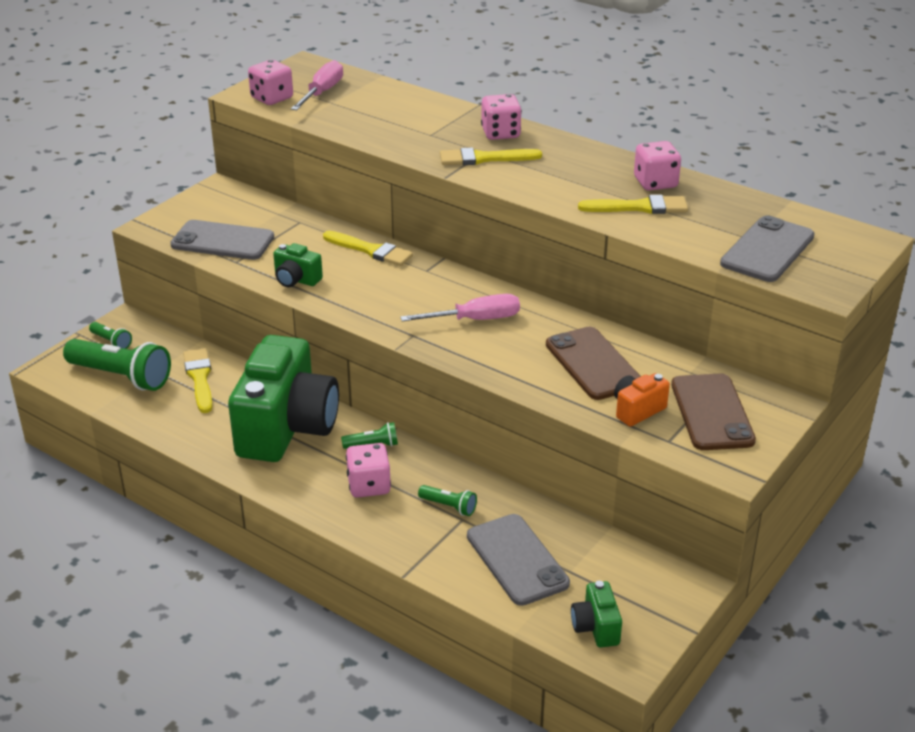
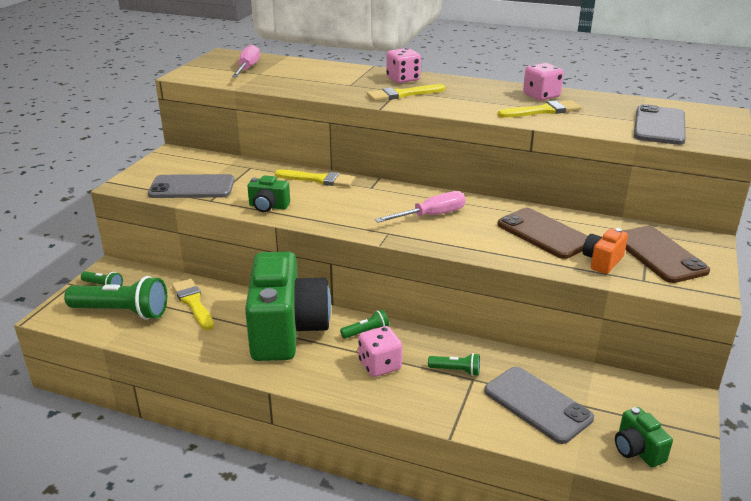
camera: 15 degrees left, 5 degrees down
(272, 98) = (209, 75): pink dice -> none

